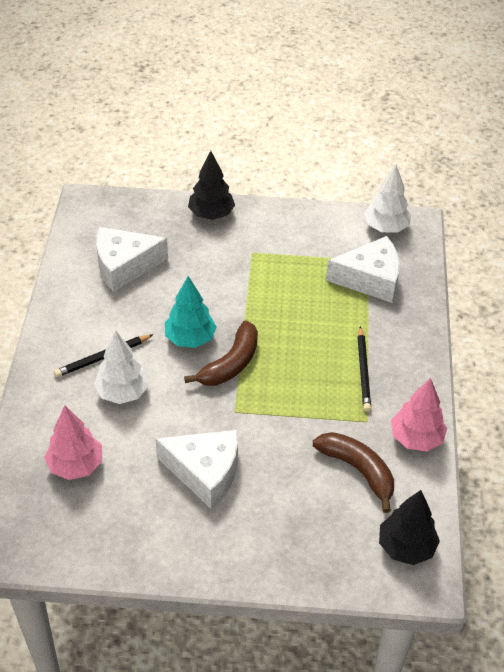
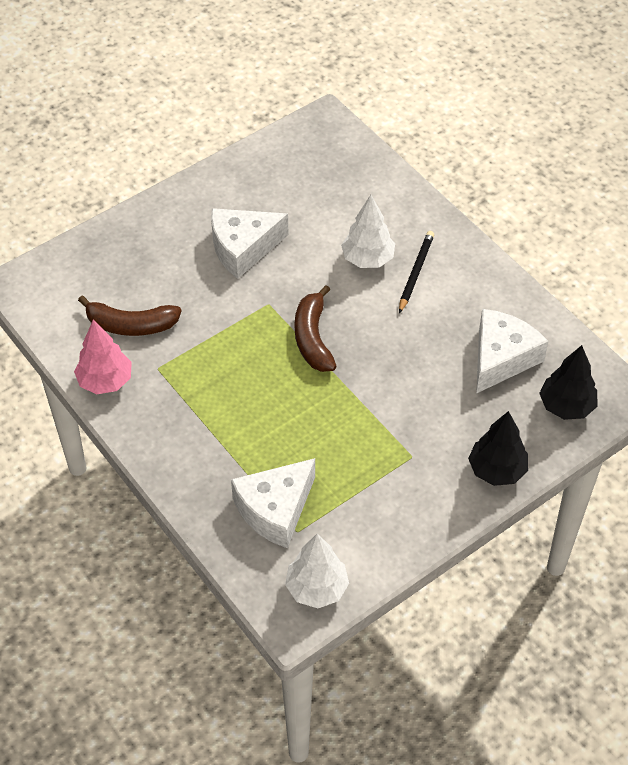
camera: 140 degrees right, 5 degrees up
(76, 465) = (337, 193): pink tree -> none
(190, 339) = (368, 335): turquoise tree -> none
(363, 371) = (198, 409): black pencil -> none
(406, 547) = (50, 296): black tree -> black tree (566, 406)

